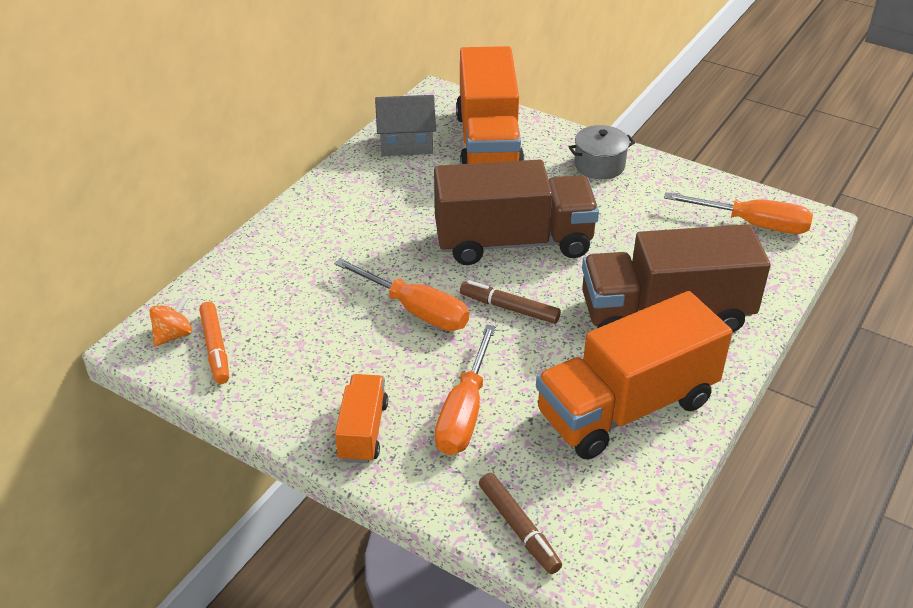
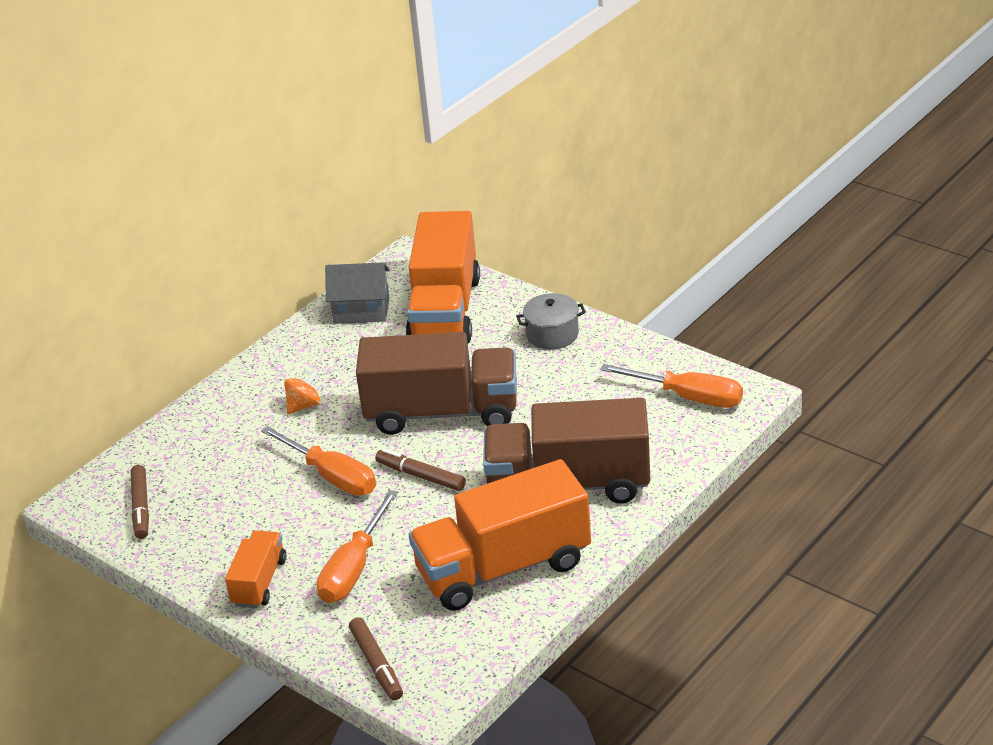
camera: 10 degrees right, 5 degrees down
(173, 335) = (105, 495): orange spinning top -> orange spinning top (304, 406)
(215, 348) = (141, 507): orange marker -> brown marker

